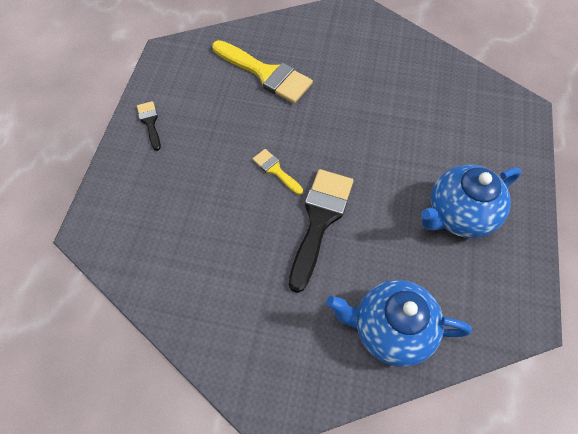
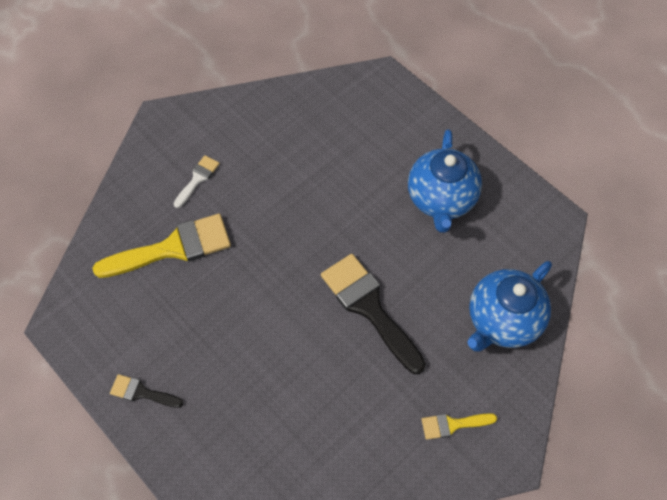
camera: 55 degrees left, 0 degrees up
(275, 170) = (290, 310): yellow brush -> yellow brush (453, 424)
(329, 54) = (197, 179): none -> white brush

